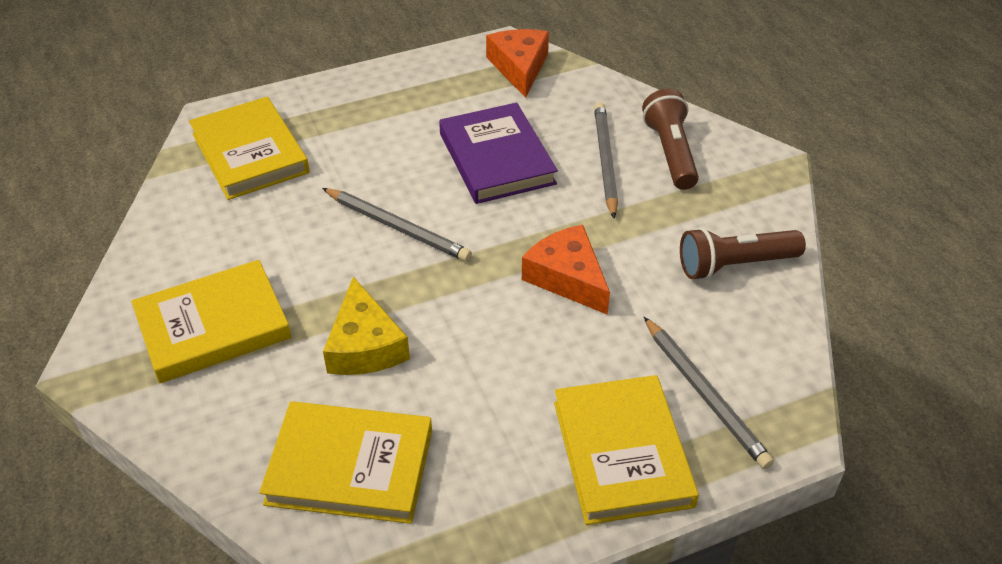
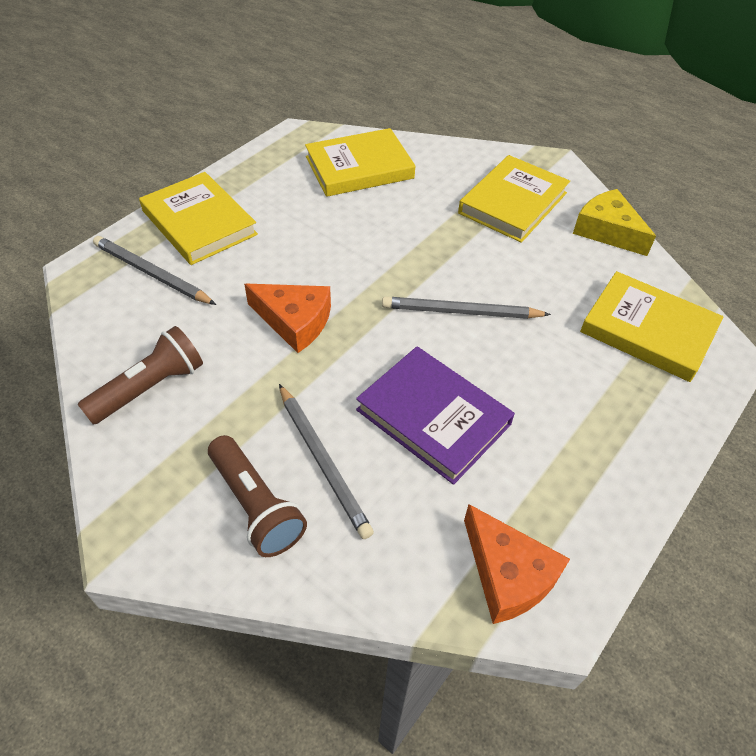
camera: 150 degrees right, 5 degrees up
(365, 345) = (407, 225): yellow cheese -> yellow cheese (607, 231)

